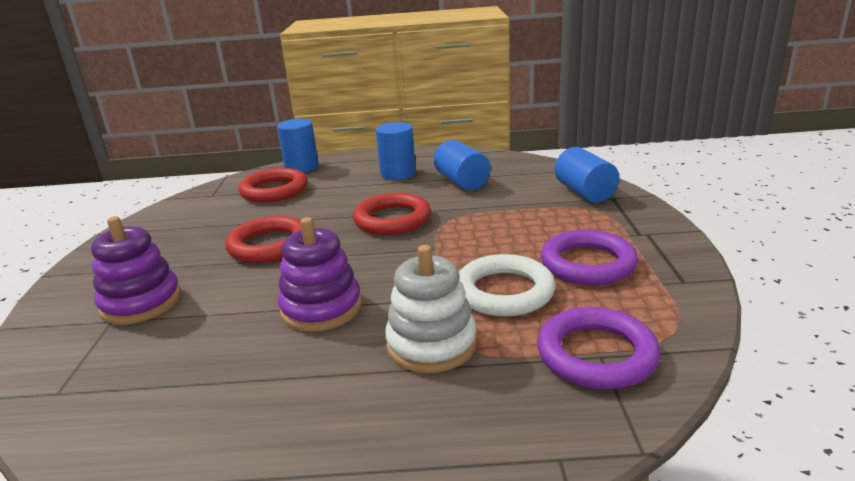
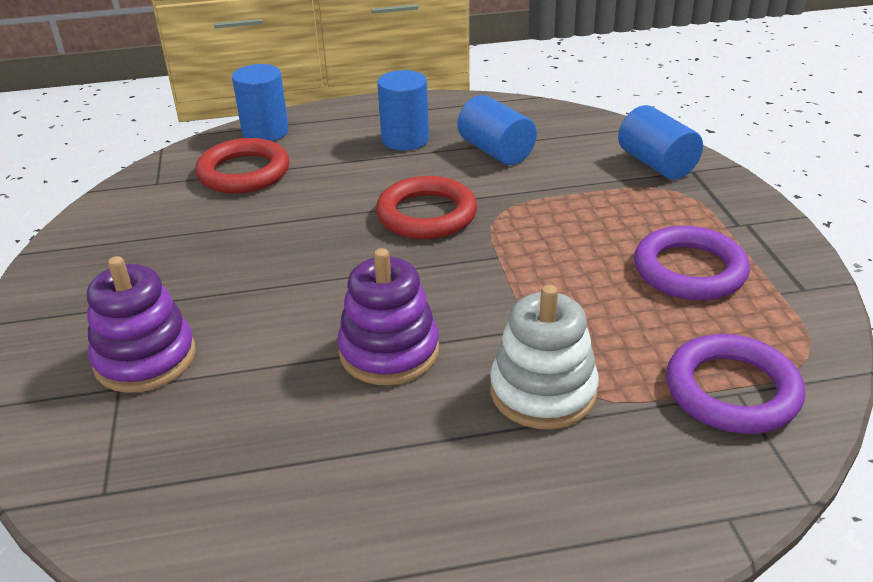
camera: 10 degrees left, 10 degrees up
(269, 245) = (278, 262): red ring -> none
(504, 291) = (603, 315): white ring -> none

